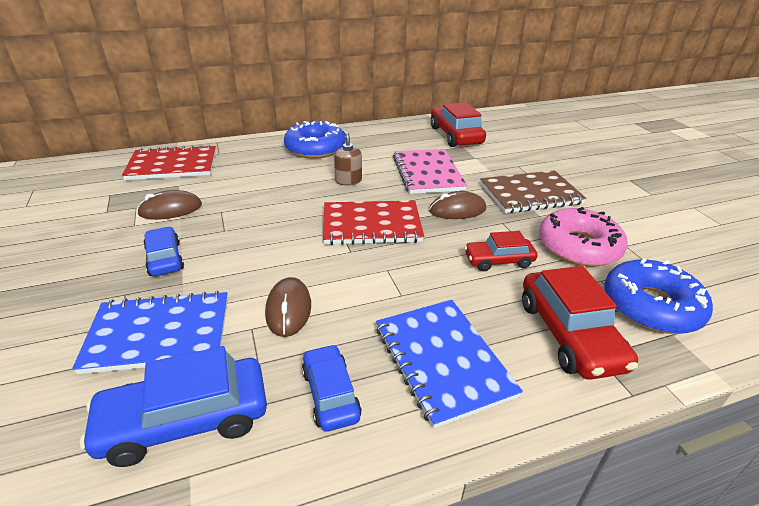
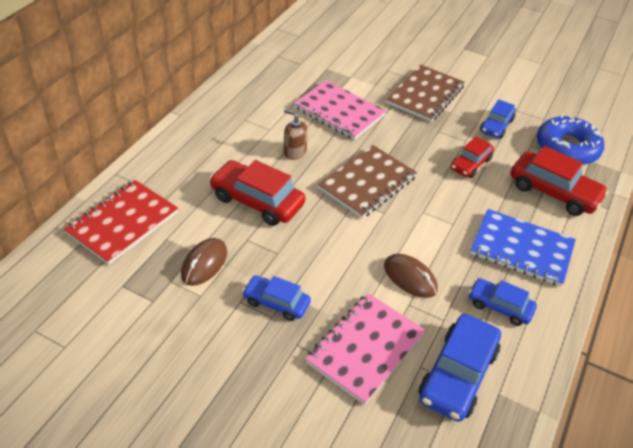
camera: 45 degrees left, 10 degrees up
(159, 334) = (365, 348): blue notebook -> pink notebook
(315, 148) = (218, 132): blue donut -> none
(371, 225) = (367, 183): red notebook -> brown notebook
(455, 135) = (307, 58): red car -> red car (257, 201)
(457, 210) = (401, 136): brown mouse -> none
(578, 246) = (496, 126): pink donut -> blue car

